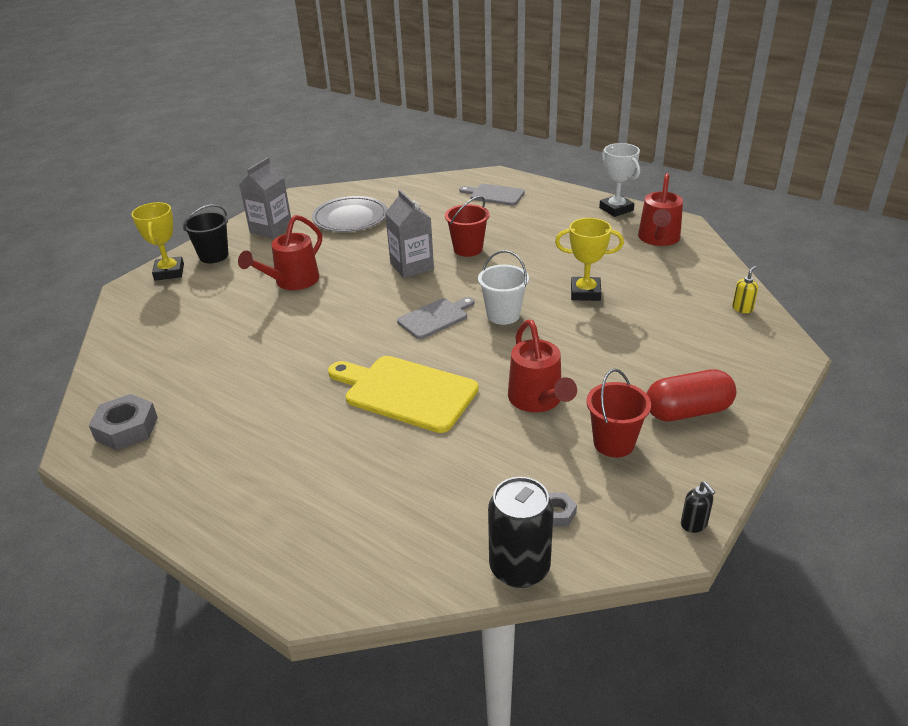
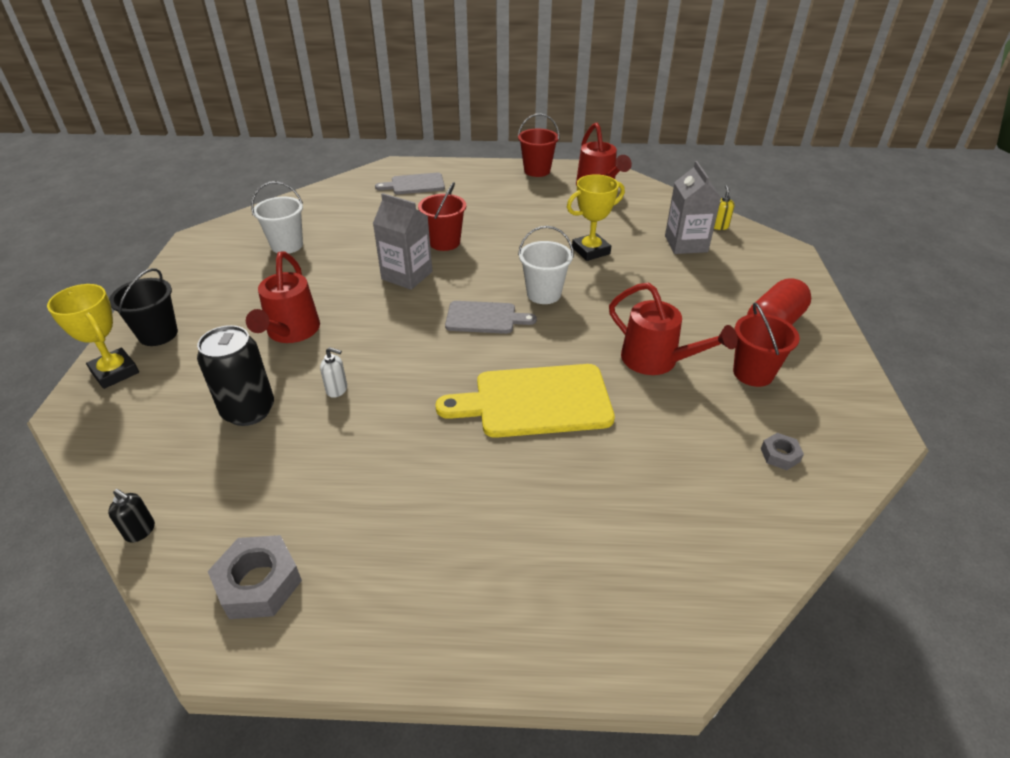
camera: 35 degrees left, 5 degrees up
(271, 229) = (202, 283): grey carton -> grey carton (686, 244)
(282, 331) = (337, 389): none -> white soap dispenser
(350, 218) = (287, 245): grey plate -> white bucket
(435, 318) = (484, 318): grey cutting board -> grey cutting board turned 75 degrees clockwise
(519, 568) = (807, 520): black can -> black can (248, 410)
(616, 209) = (537, 171): white trophy -> red bucket
(694, 524) = (877, 414): black soap dispenser -> black soap dispenser (140, 531)

